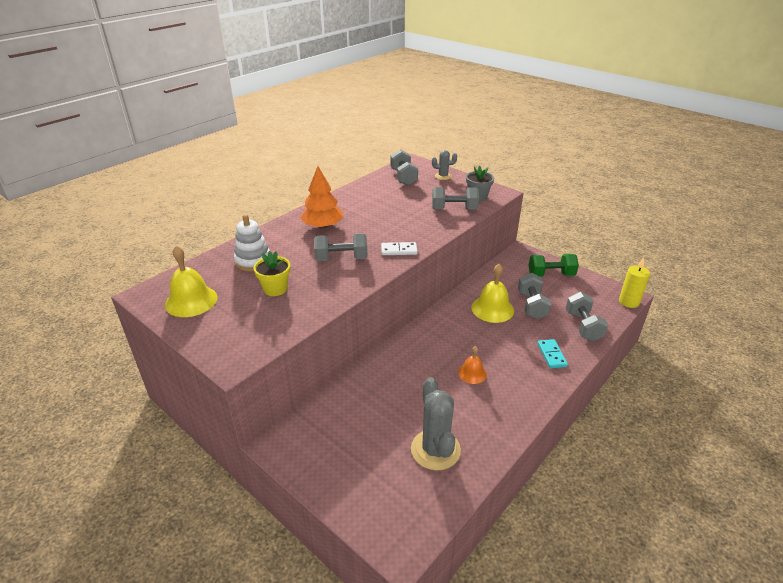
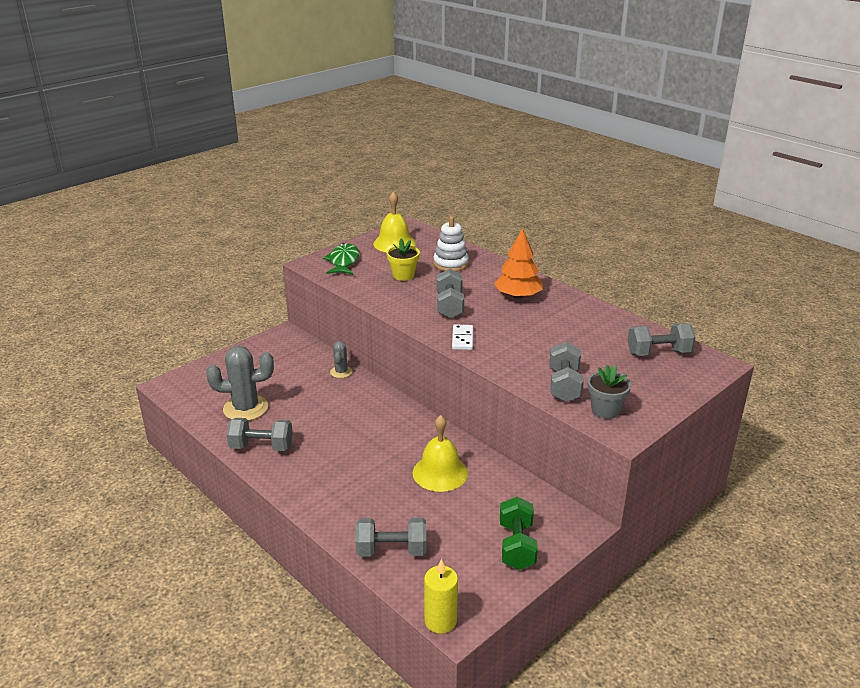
camera: 95 degrees right, 5 degrees down
(232, 335) = (343, 261): none -> green fish
(443, 176) = (671, 386): grey cactus -> grey cactus (341, 372)
(472, 373) = (332, 441): orange bell -> none
(532, 305) = (442, 509): grey dumbbell -> grey dumbbell (261, 447)
(551, 355) = (344, 507): turquoise domino -> none

